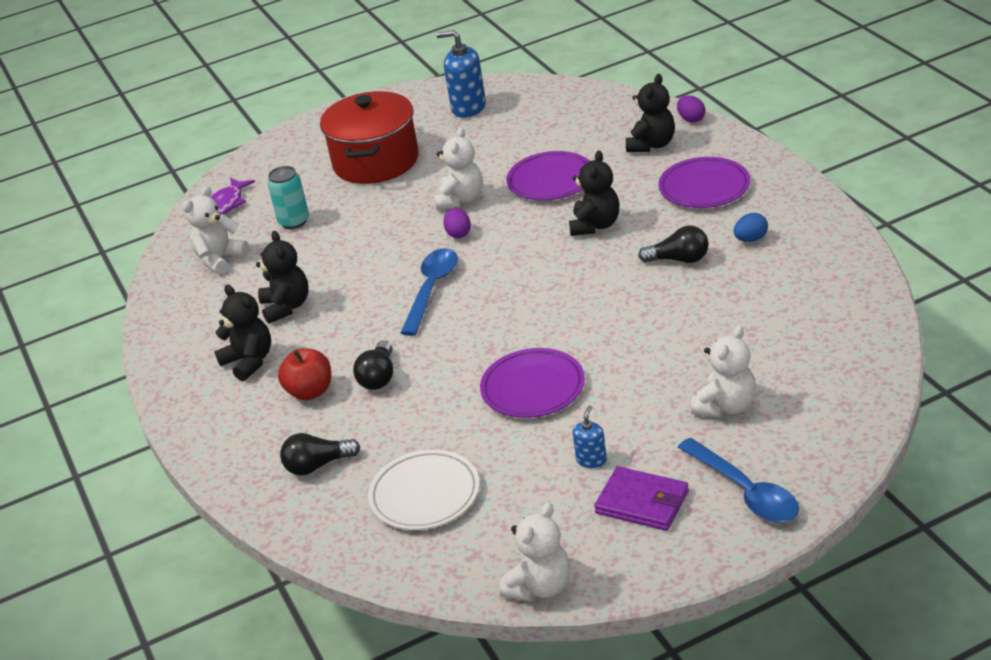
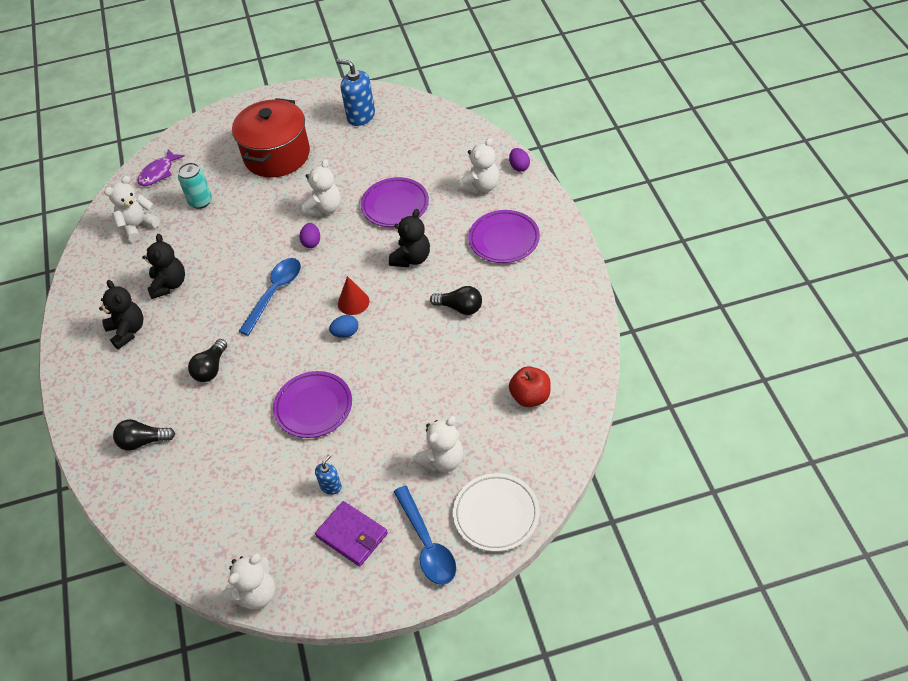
camera: 10 degrees right, 15 degrees up
(310, 391) = (160, 370): red apple -> red apple (530, 397)
(425, 494) = (206, 488): white plate -> white plate (496, 514)
(539, 279) = (353, 302): none -> red cone
(652, 145) = (481, 186): black teddy bear -> white teddy bear
(751, 239) = (519, 300): blue egg -> blue egg (345, 333)

